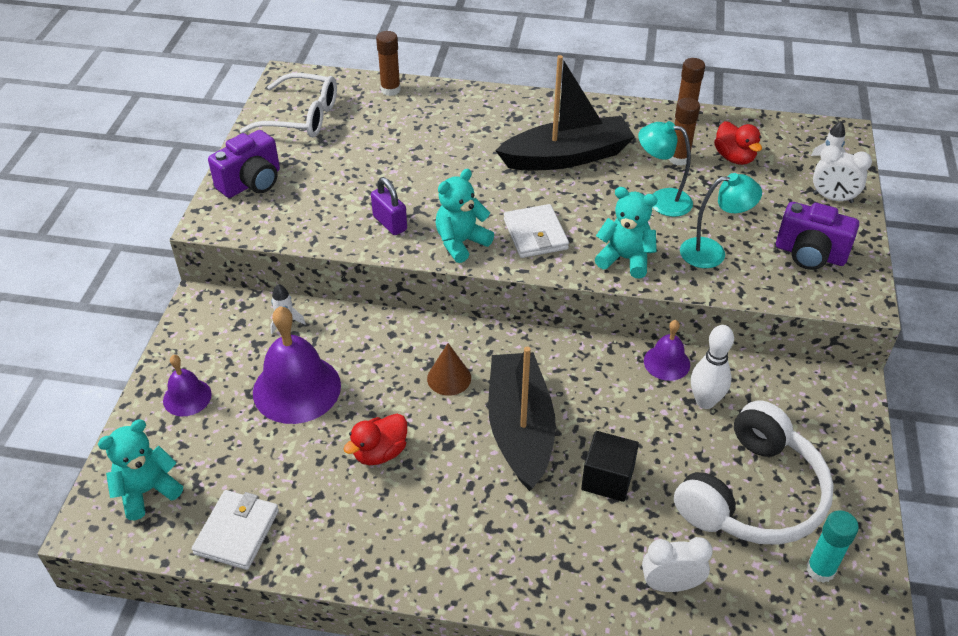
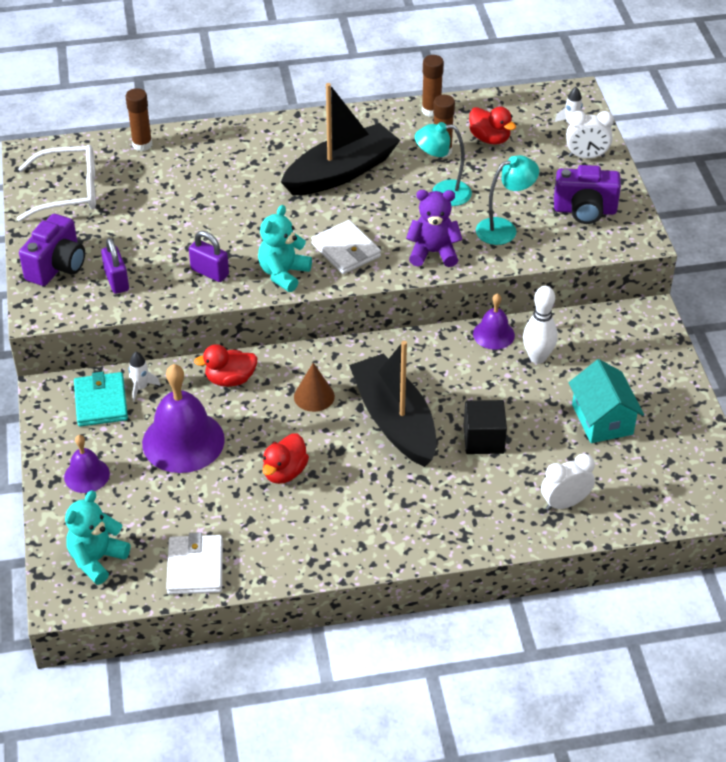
camera: 20 degrees left, 0 degrees up
(241, 326) = (101, 402): none -> turquoise wallet
(298, 210) = (116, 281): none -> purple padlock
(374, 337) = (230, 379): none -> red duck
(625, 259) = (433, 253): turquoise teddy bear -> purple teddy bear
(753, 494) = (602, 419): white headphones -> turquoise house
(820, 570) = (672, 460): turquoise glue stick -> none

